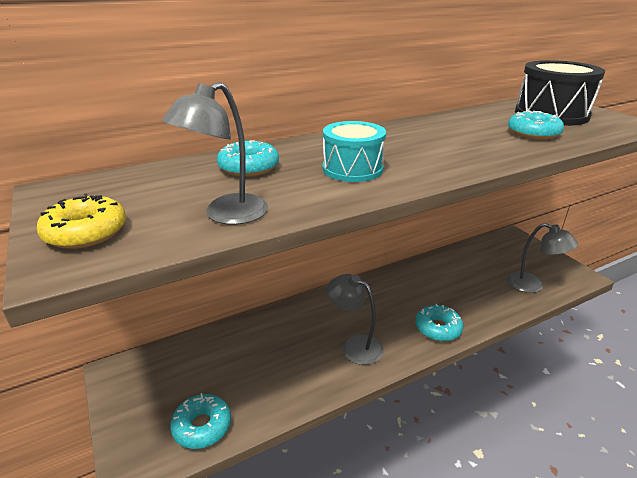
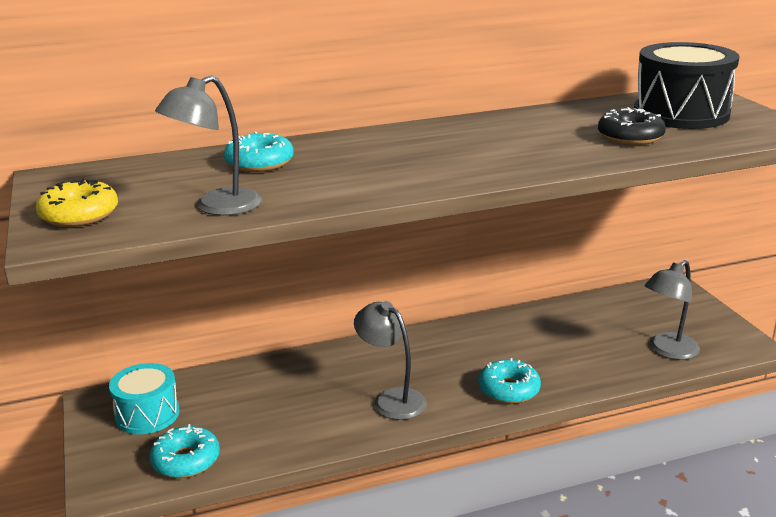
camera: 10 degrees right, 5 degrees down
(352, 169) = (374, 169): turquoise drum -> turquoise drum (147, 414)
(532, 285) = (668, 351): grey lamp -> grey lamp turned 90 degrees clockwise
(533, 133) = (630, 137): turquoise donut -> black donut

